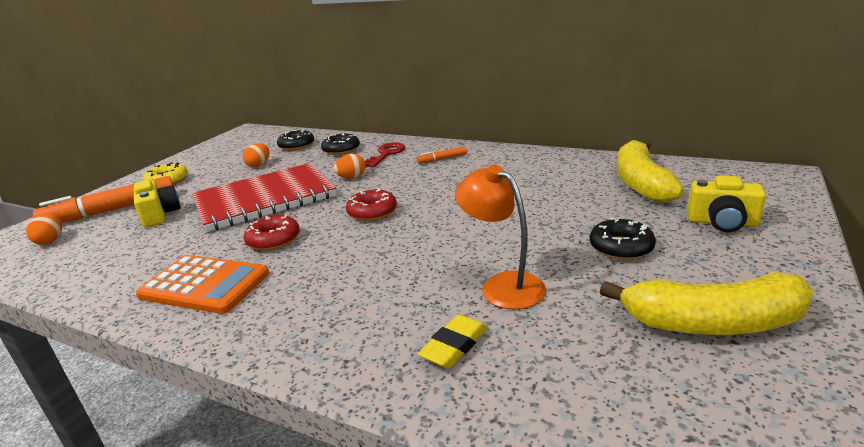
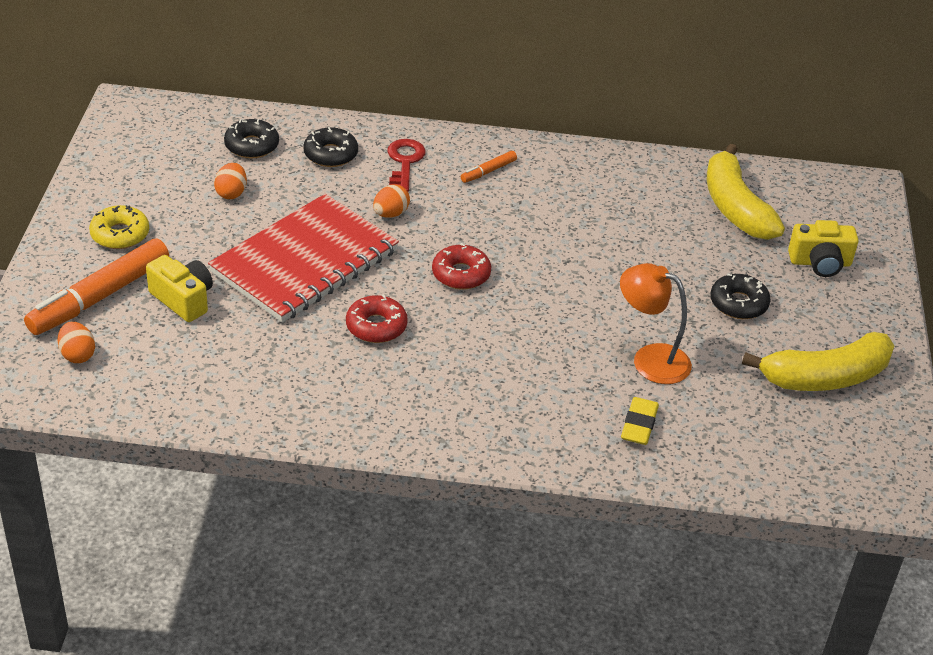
camera: 25 degrees left, 15 degrees up
(204, 285) = (354, 393): orange calculator -> none

